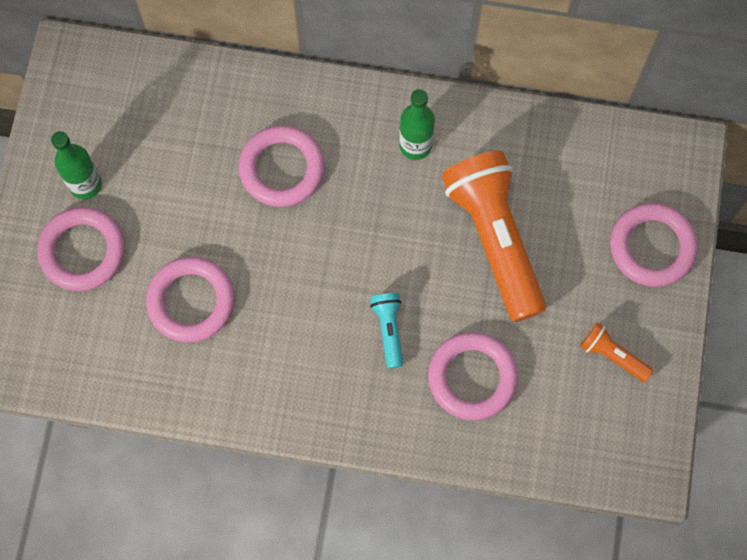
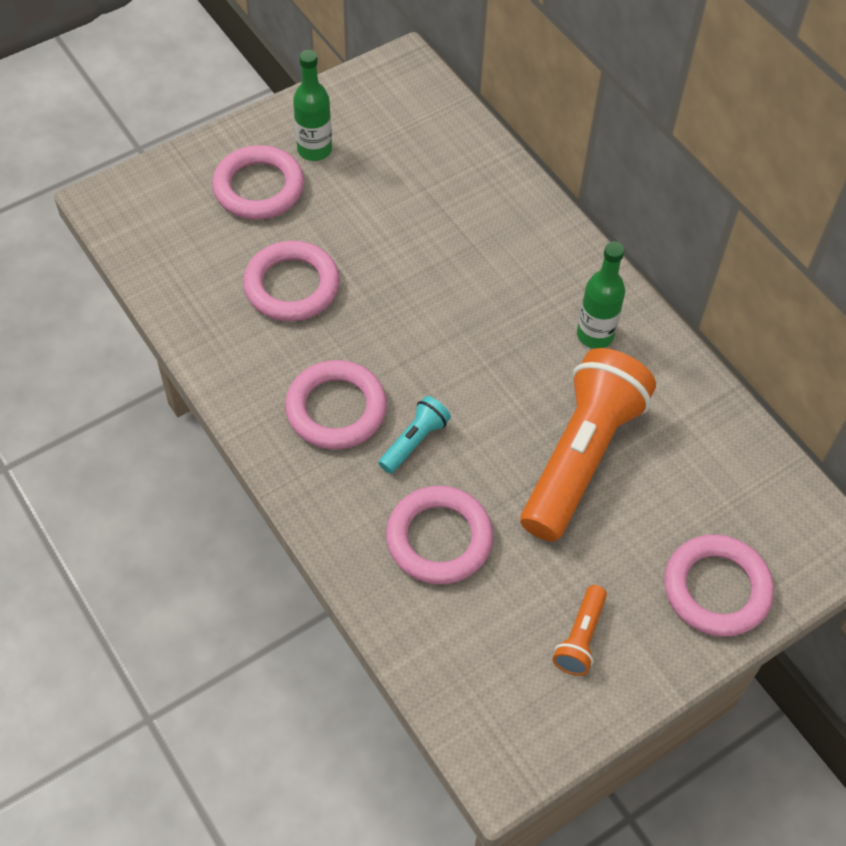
camera: 45 degrees right, 15 degrees down
(282, 169) = (469, 260): pink ring -> pink ring (336, 409)
(612, 355) = (580, 638): orange flashlight -> orange flashlight turned 150 degrees counterclockwise

